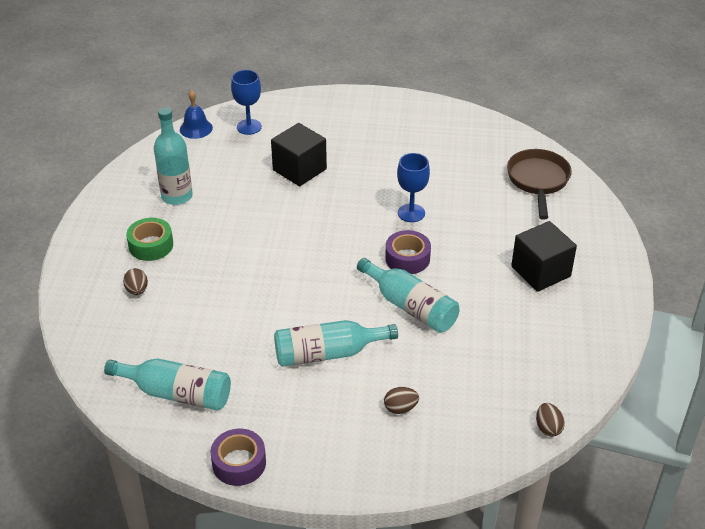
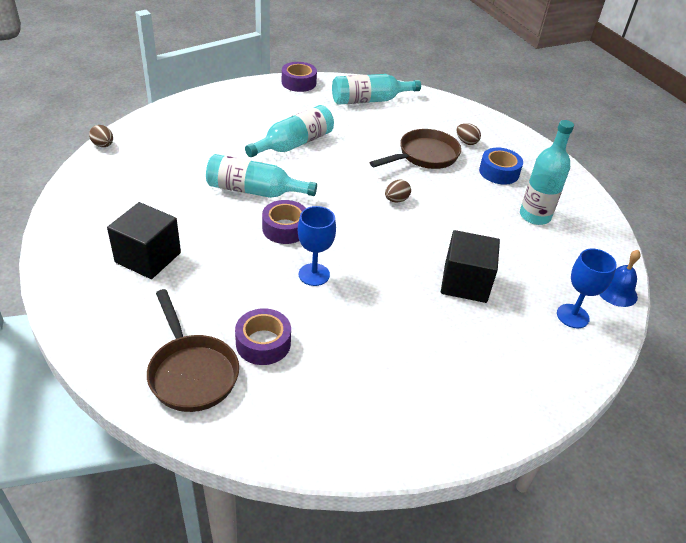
camera: 145 degrees right, 0 degrees up
(151, 245) = (499, 172): green tape -> blue tape
(202, 289) = (424, 156): none -> brown pan
(400, 408) = (218, 129): brown egg -> brown egg (396, 200)
(480, 182) = (263, 343): none -> purple tape

